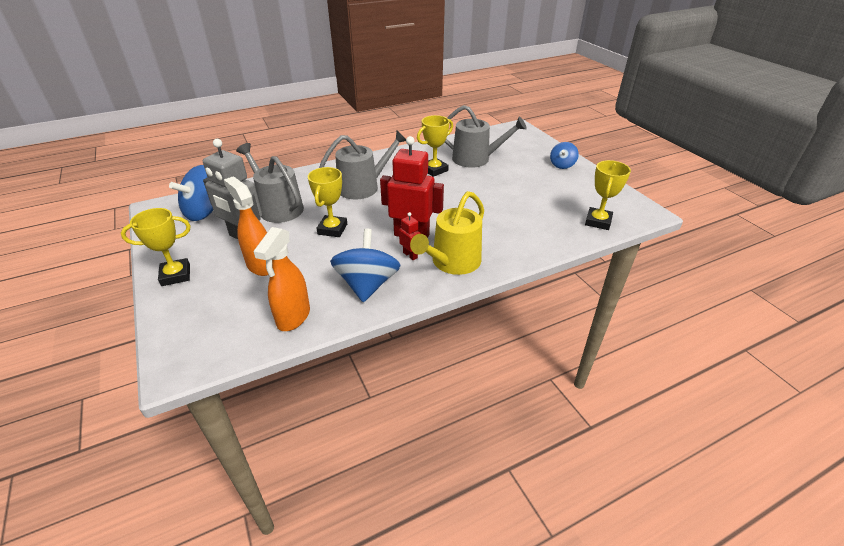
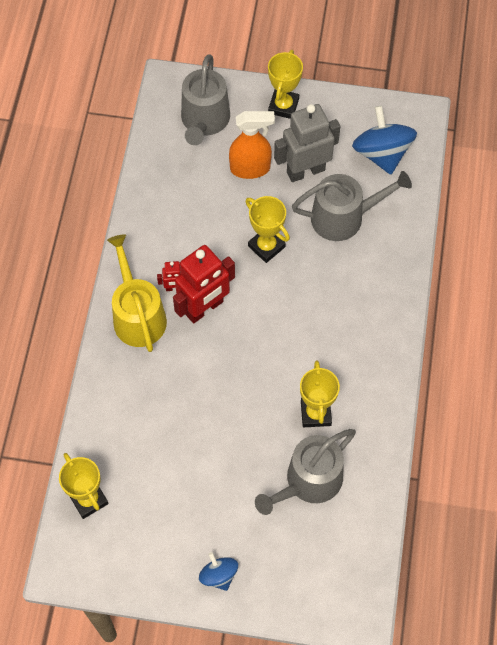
camera: 125 degrees right, 25 degrees up
(293, 317) = (164, 166): orange spray bottle -> none
(363, 187) = (330, 315): grey watering can -> grey watering can (204, 121)
(367, 284) = (161, 233): blue spinning top -> none

